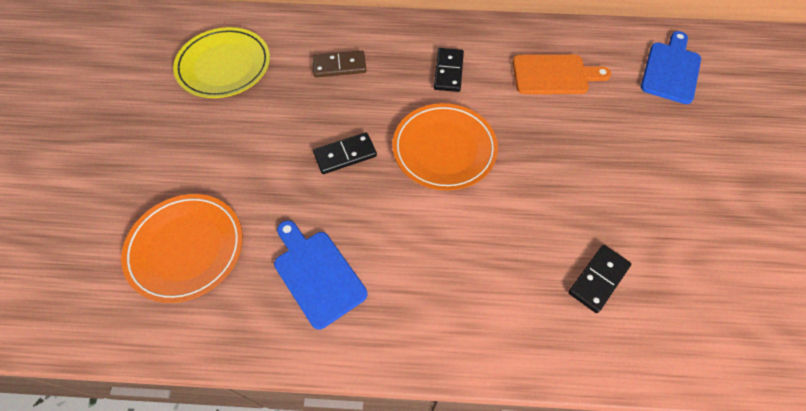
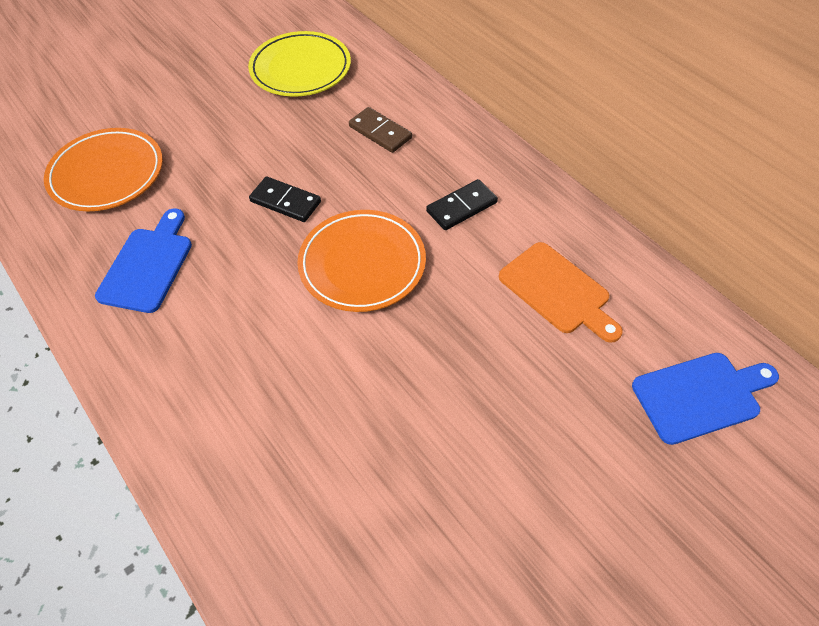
camera: 50 degrees right, 5 degrees down
(598, 279) = (322, 485): black domino -> none

